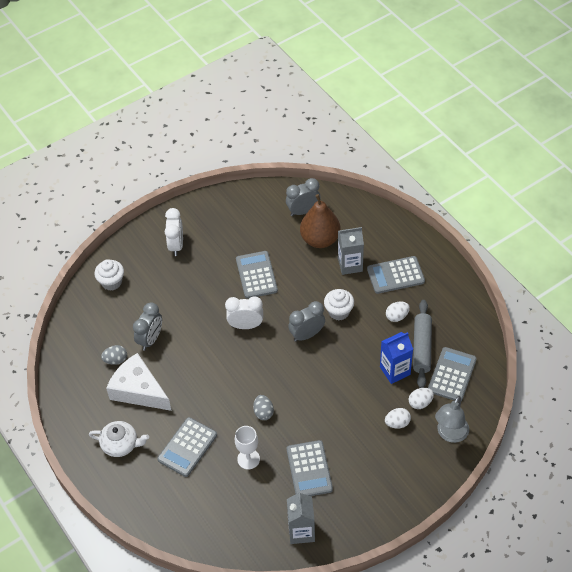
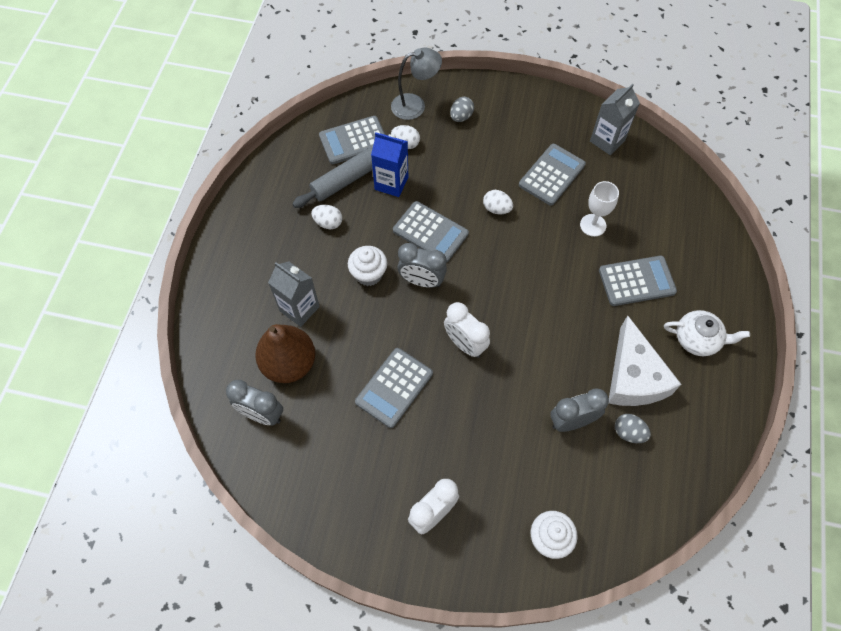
camera: 135 degrees left, 10 degrees up
(120, 444) = (697, 339): white teapot -> white teapot turned 135 degrees clockwise
(263, 412) = (539, 250): grey egg -> grey egg (461, 117)
(395, 275) = (277, 259): grey calculator -> grey calculator (430, 232)
(397, 423) = (442, 146): white egg -> white egg (496, 209)

